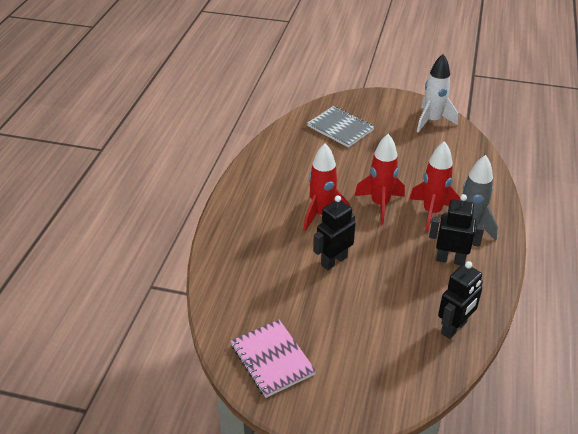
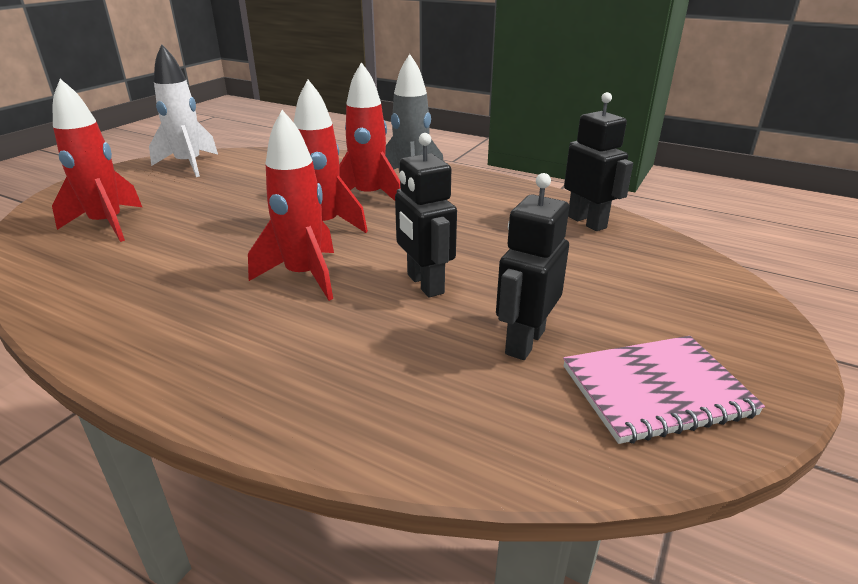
camera: 75 degrees left, 10 degrees down
(340, 128) = (107, 225): grey notebook -> red rocket
(450, 259) = (464, 202): black robot -> black robot (524, 342)

